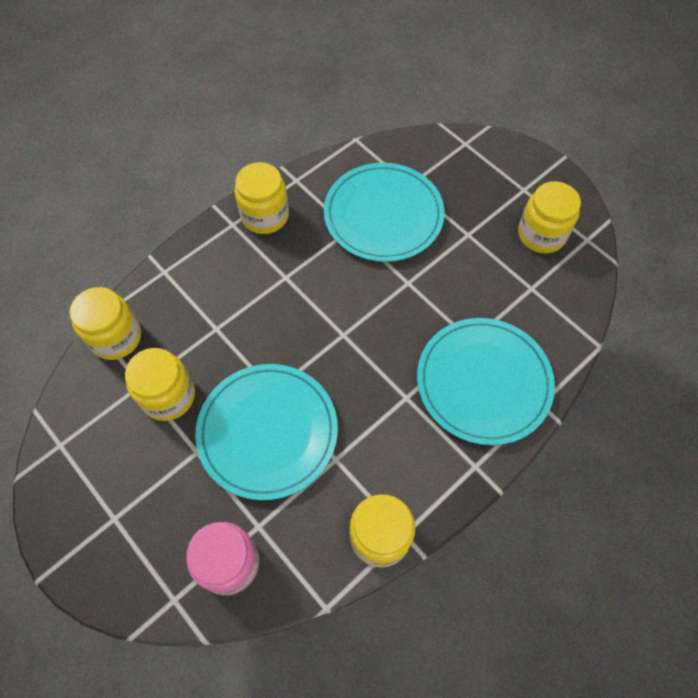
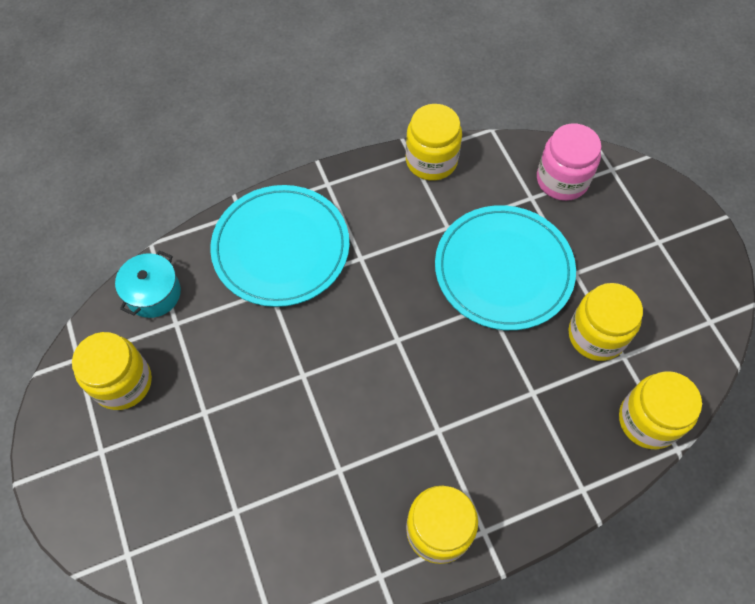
camera: 160 degrees left, 0 degrees up
(383, 215) = (290, 476): turquoise plate -> none
(566, 305) = (153, 293): none -> turquoise pot

